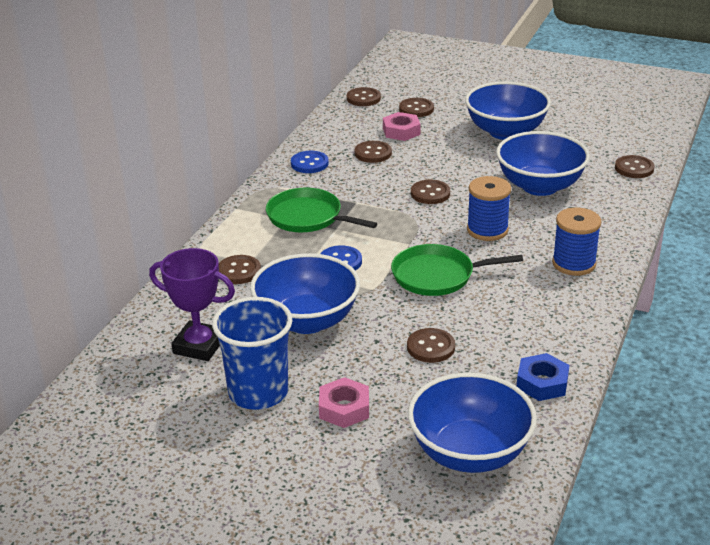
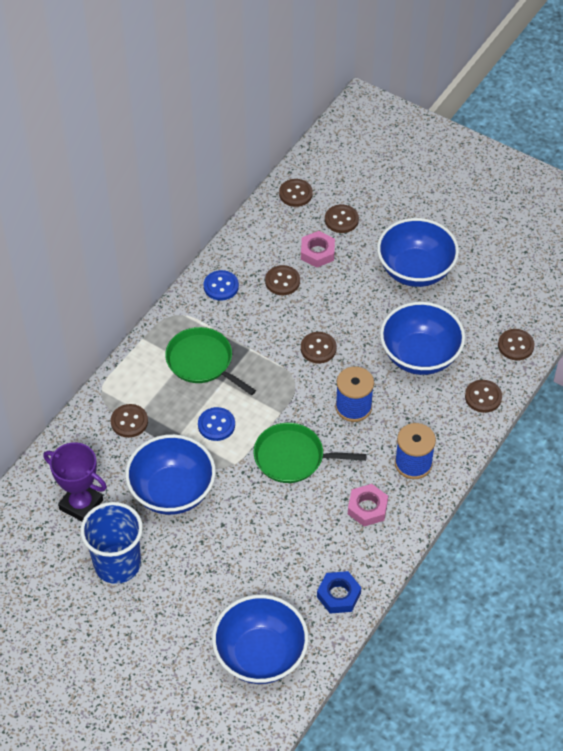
camera: 10 degrees right, 20 degrees up
(344, 408) = (178, 593): pink nut -> pink nut (367, 508)
(431, 347) = (263, 540): brown button -> brown button (483, 397)

